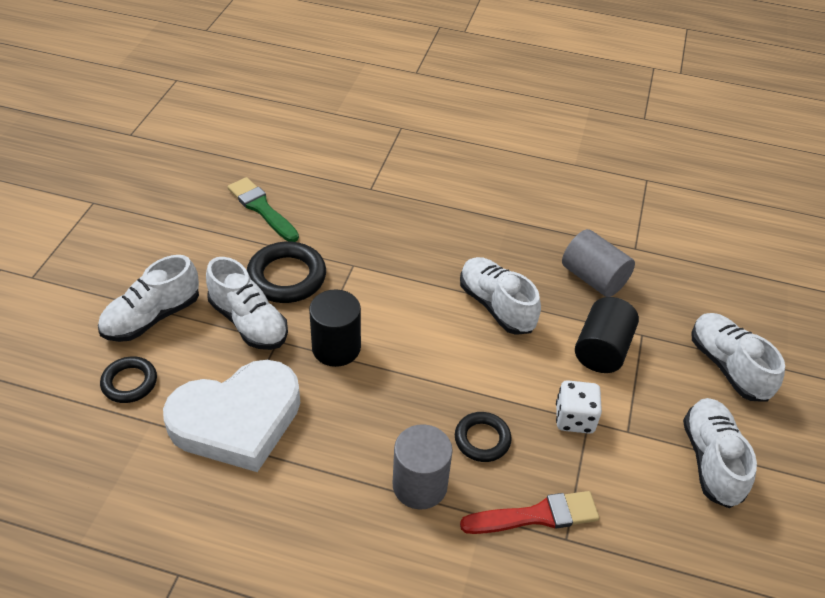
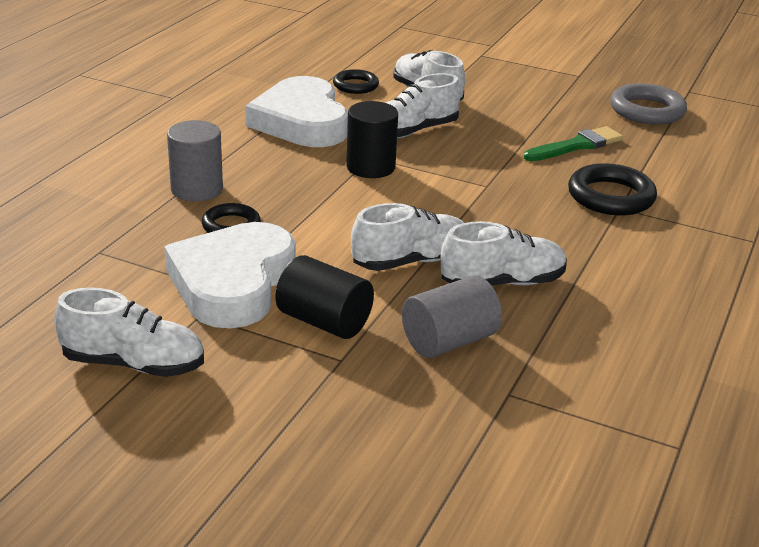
camera: 100 degrees right, 15 degrees down
(179, 162) = (647, 111): none -> grey ring
(287, 277) = (471, 151): black ring -> black ring (610, 197)
(536, 515) = (133, 240): red brush -> none
(574, 418) = (233, 283): white dice -> white heart
(728, 366) = (264, 420): white shoe -> white shoe (502, 282)

